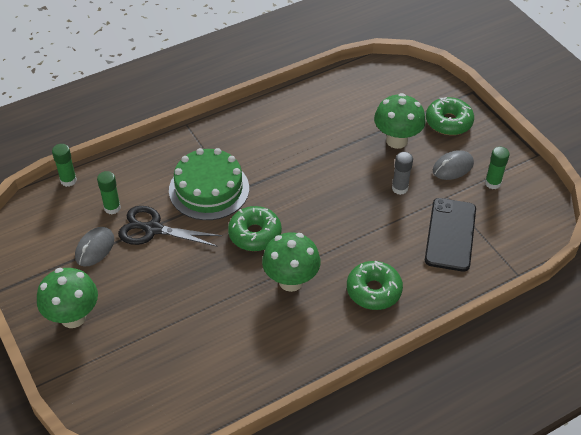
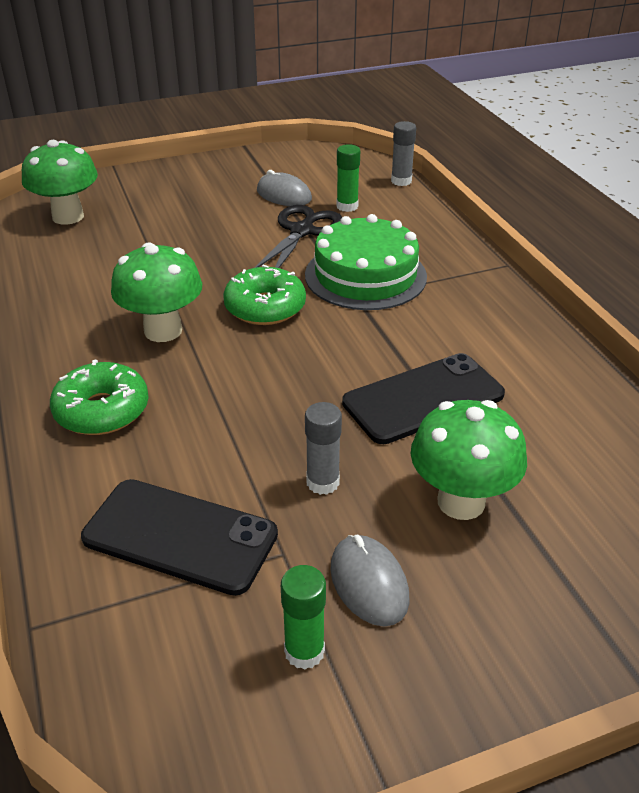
camera: 100 degrees right, 10 degrees down
(68, 180) = (401, 181): green glue stick -> grey glue stick
(73, 317) = (188, 182): green mushroom -> green mushroom (68, 217)
(327, 156) = (423, 399): none -> black phone
(448, 122) = (523, 609): green donut -> none

